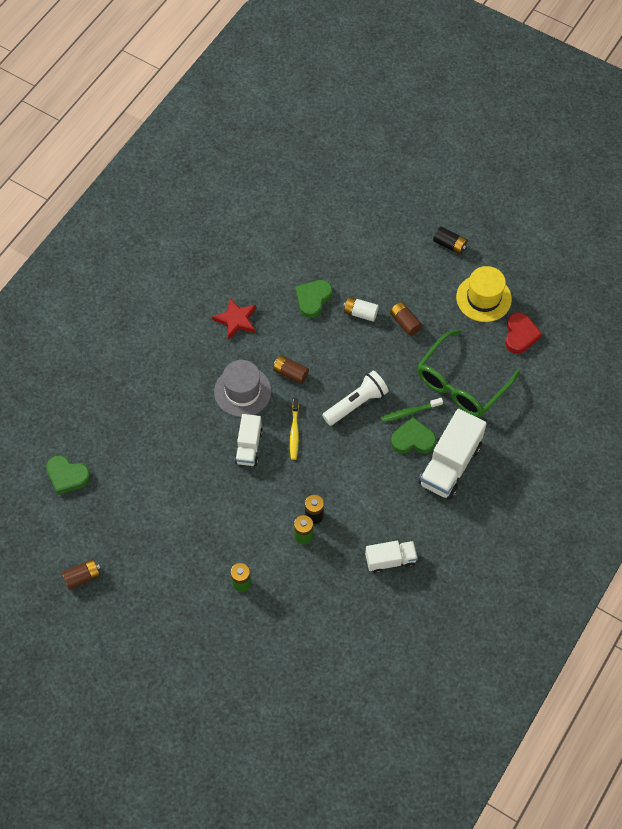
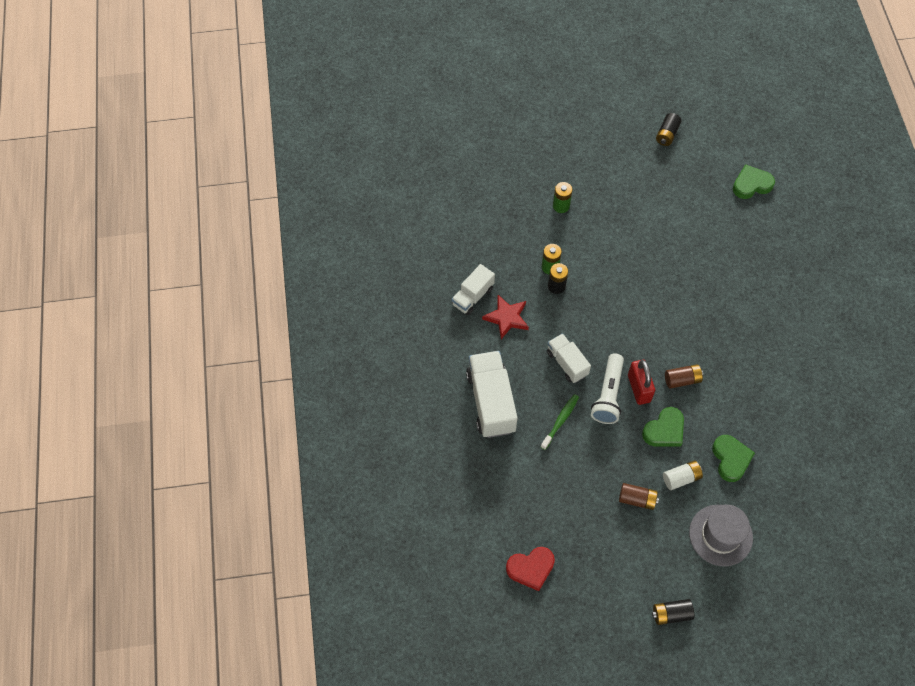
camera: 140 degrees right, 0 degrees up
(82, 577) = (667, 134): brown battery -> black battery
(236, 320) = (769, 390): red star -> red star (507, 318)
(242, 391) = (702, 336): grey hat -> grey hat (720, 535)
(249, 446) = (653, 299): white truck -> white truck (567, 363)
(294, 432) = (631, 335): yellow toothbrush -> none
(328, 391) = (639, 388): none -> red padlock
(413, 439) = (537, 400): green heart -> green heart (664, 430)
(461, 383) = (541, 479): green glasses -> none
(483, 298) = (593, 581): yellow hat -> none
(520, 335) = (531, 568): red heart -> red heart turned 75 degrees counterclockwise

